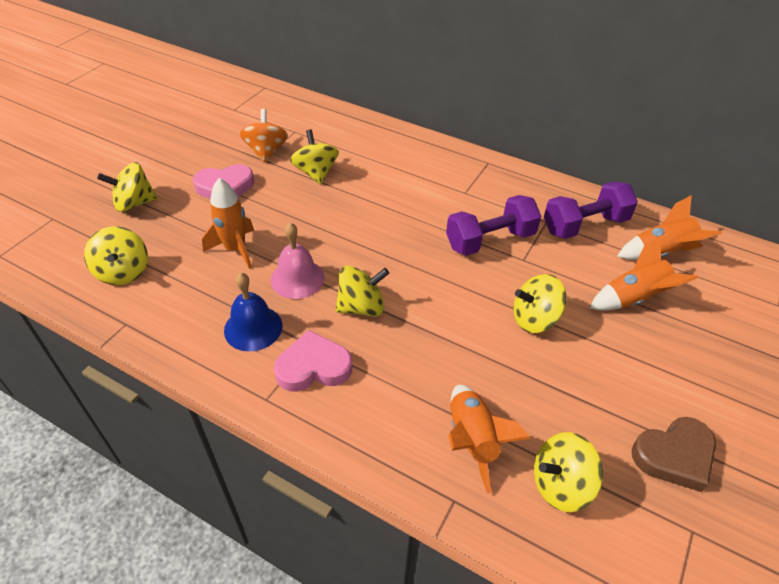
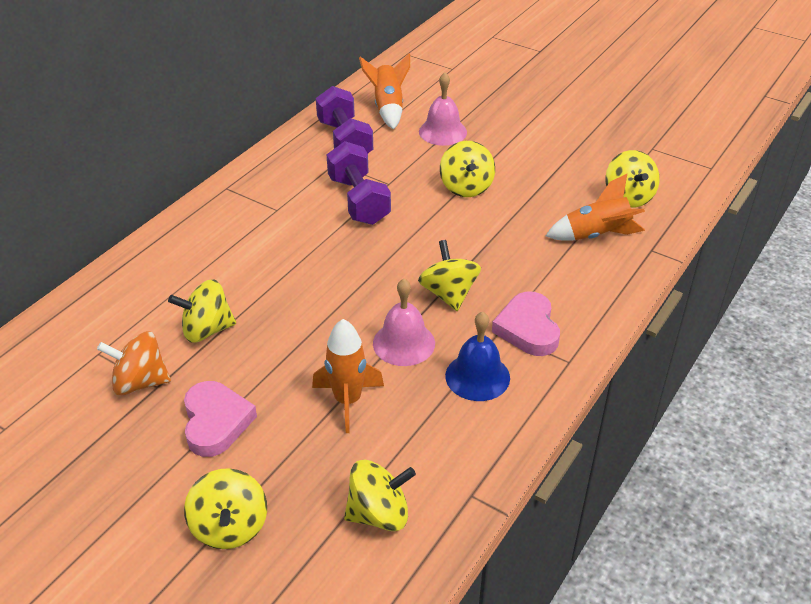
camera: 85 degrees left, 5 degrees down
(633, 298) = (442, 132): orange rocket -> pink bell
(674, 456) = (596, 143): brown heart -> none

